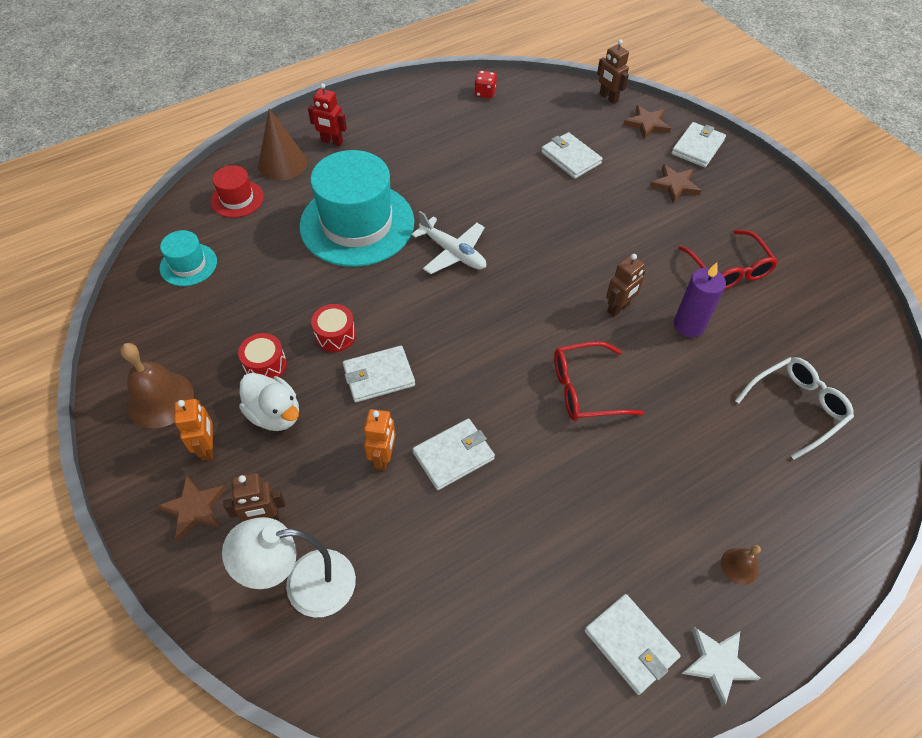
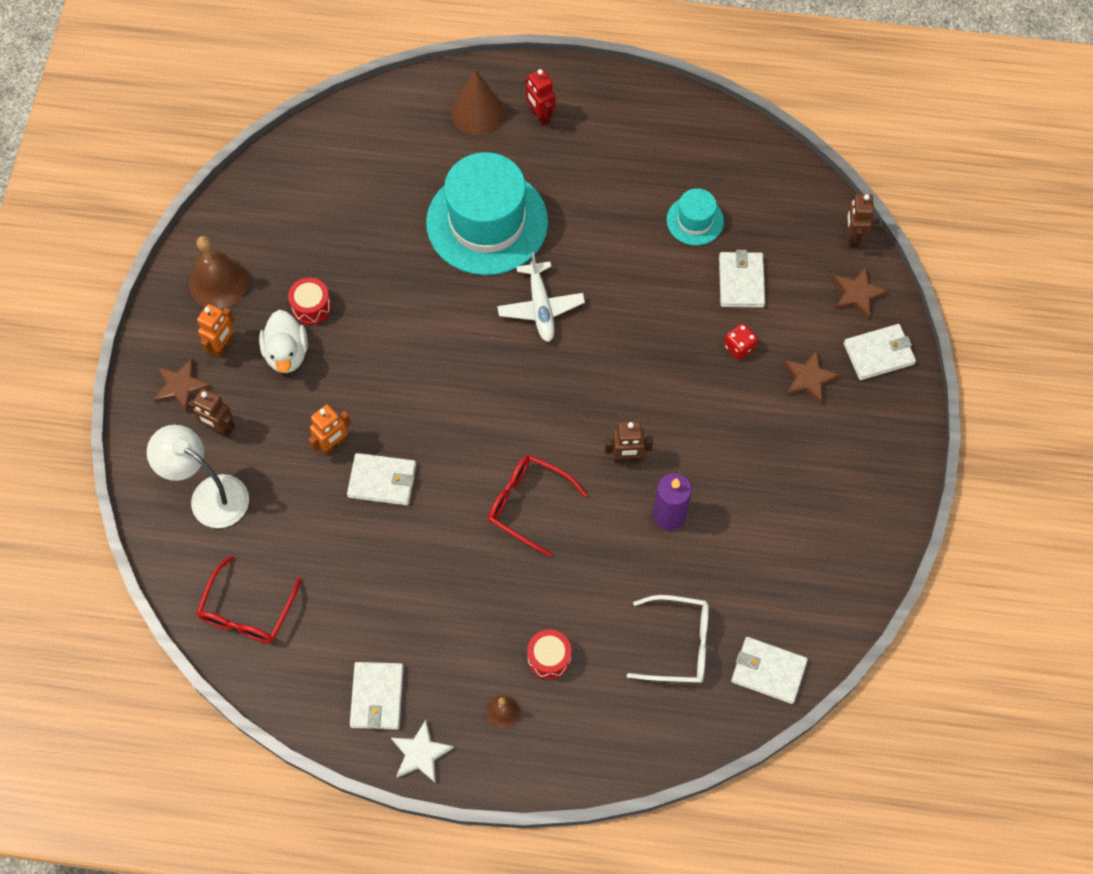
camera: 40 degrees right, 10 degrees up
(188, 265) = (323, 171): turquoise hat -> turquoise hat (695, 220)
(237, 199) = (410, 127): red hat -> none
(335, 335) = (382, 318): red drum -> red drum (549, 658)
(378, 376) = (384, 377): white wallet -> white wallet (768, 671)
(485, 93) = (734, 150): red dice -> red dice (739, 347)
(729, 269) = (762, 493): red glasses -> red glasses (247, 611)

